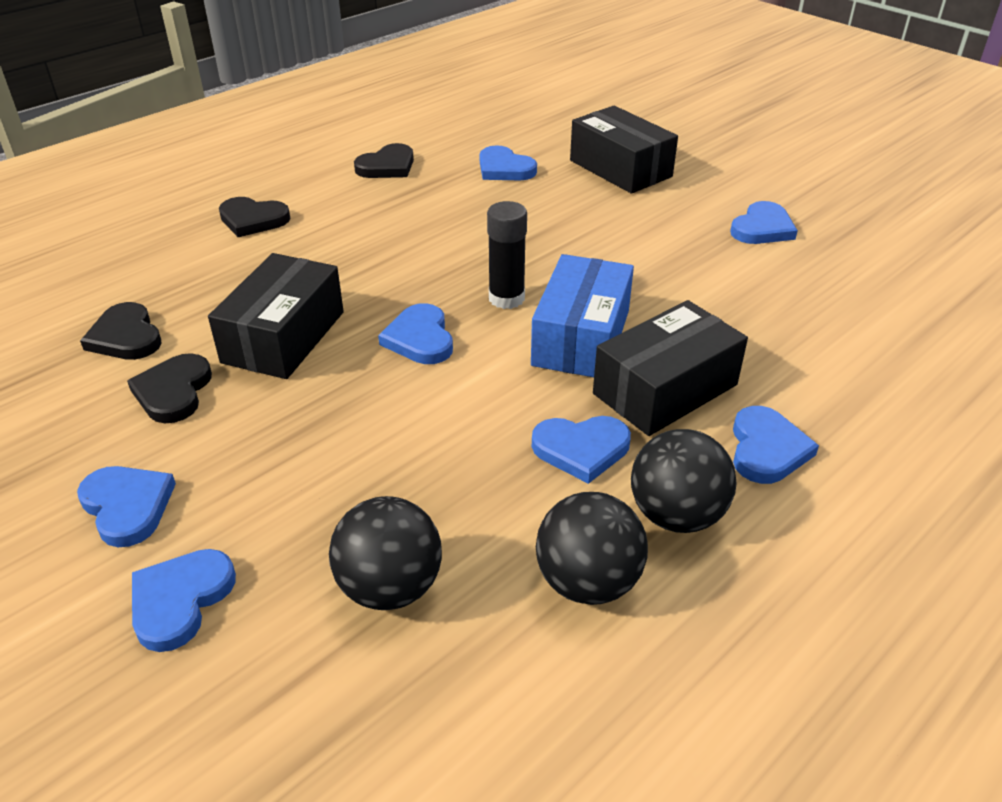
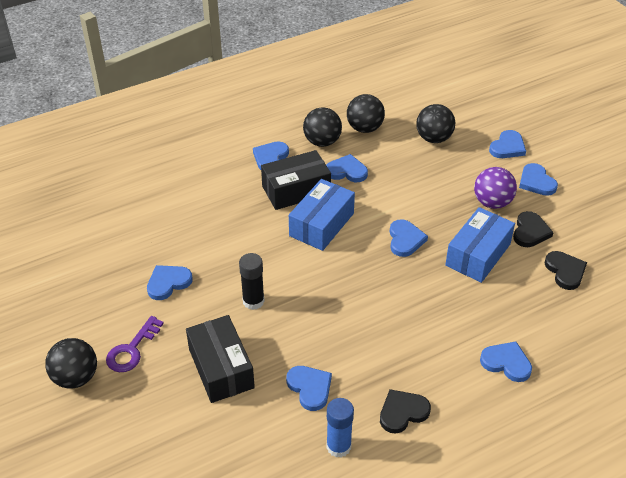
camera: 165 degrees left, 5 degrees up
(245, 436) = (492, 202): none -> purple ball
(253, 220) = (506, 363): black heart -> blue heart
(284, 337) = (478, 255): black box -> blue box
(453, 138) = (338, 446): none -> blue glue stick
(506, 298) = (351, 258): black glue stick -> black glue stick (253, 301)
(740, 167) = (132, 350): none -> purple key
(777, 142) = (76, 377): none -> black ball

